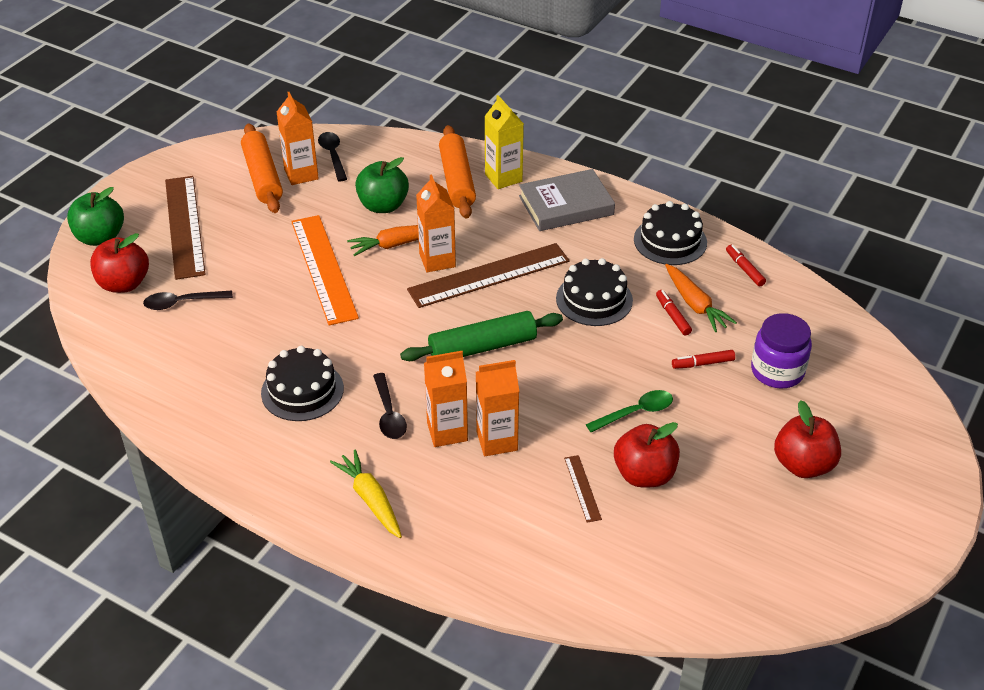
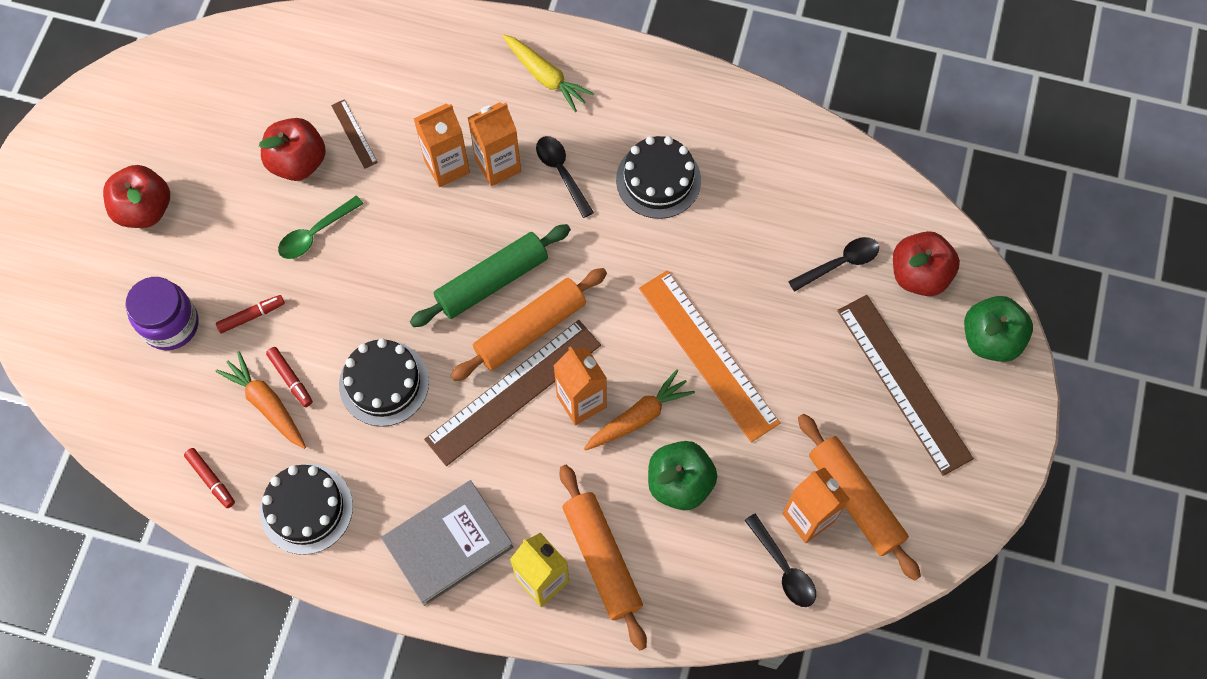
camera: 165 degrees right, 25 degrees up
(461, 310) = (530, 329): none -> orange rolling pin

